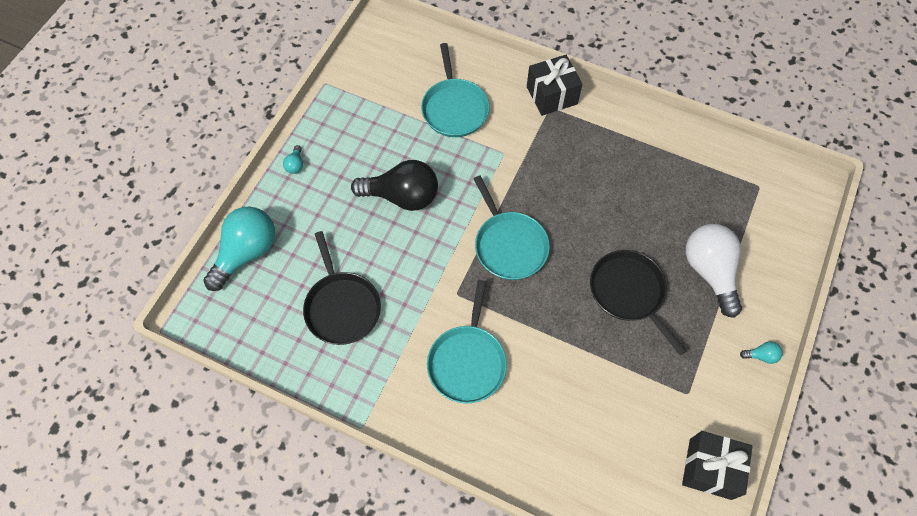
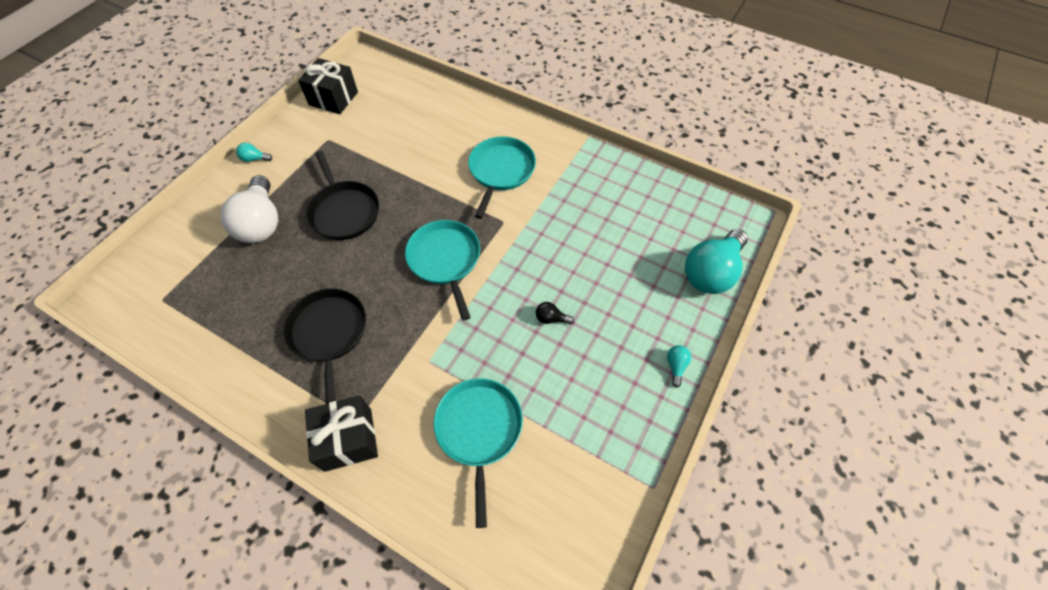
camera: 175 degrees left, 5 degrees down
(342, 306) = (611, 219): black pan -> black pan (329, 333)
(402, 196) = (551, 318): black light bulb -> black light bulb, size x0.40

